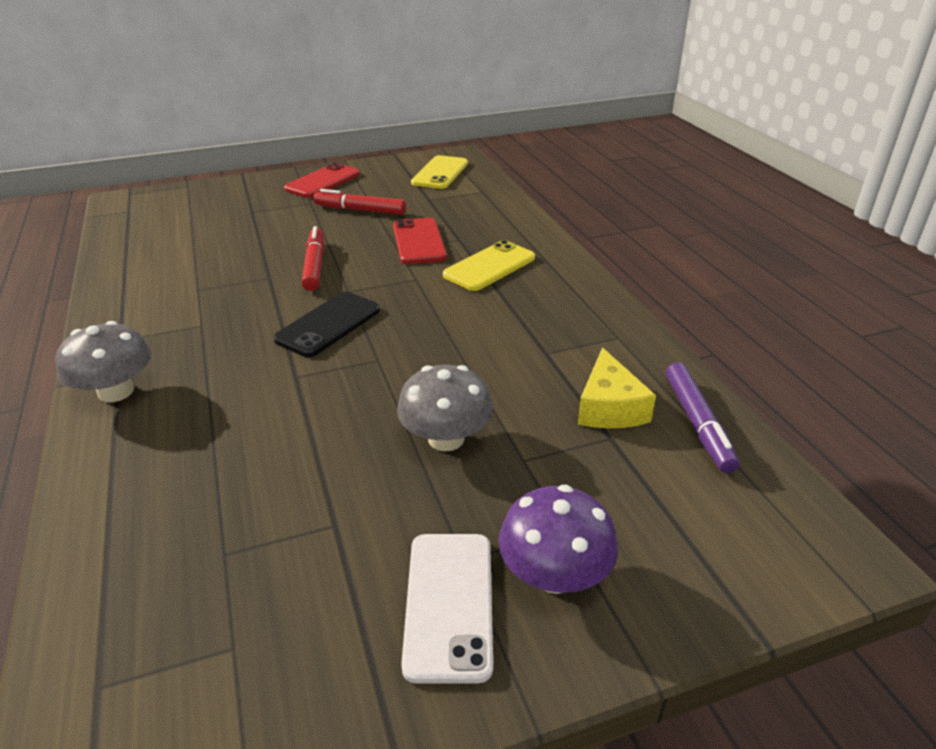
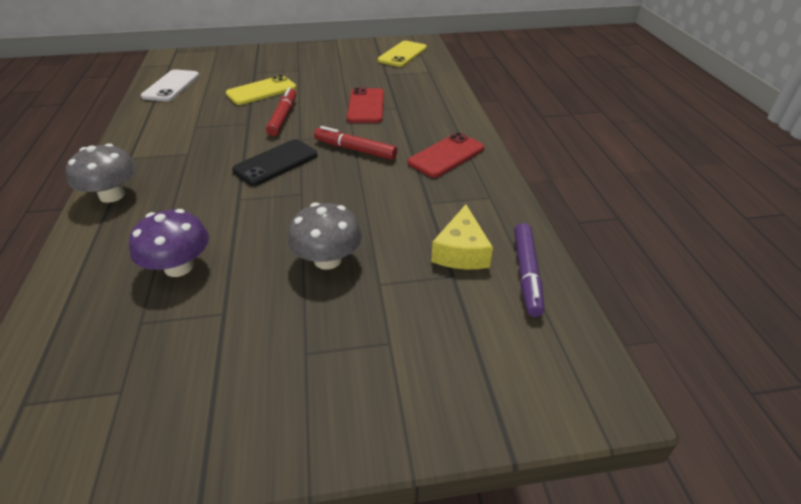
camera: 10 degrees right, 5 degrees up
(323, 181) = (313, 54): red phone -> red phone (446, 156)
(360, 210) = (332, 78): red marker -> red marker (355, 149)
(449, 604) = (281, 385): white phone -> white phone (171, 86)
(489, 266) = (412, 131): yellow phone -> yellow phone (261, 91)
(554, 574) = (368, 376): purple mushroom -> purple mushroom (179, 267)

